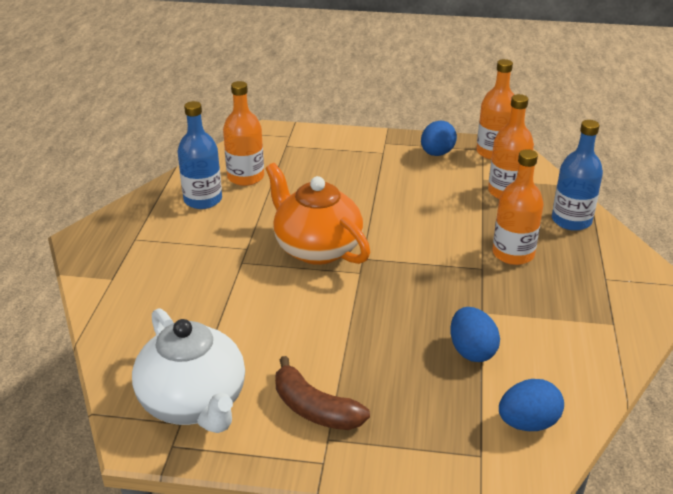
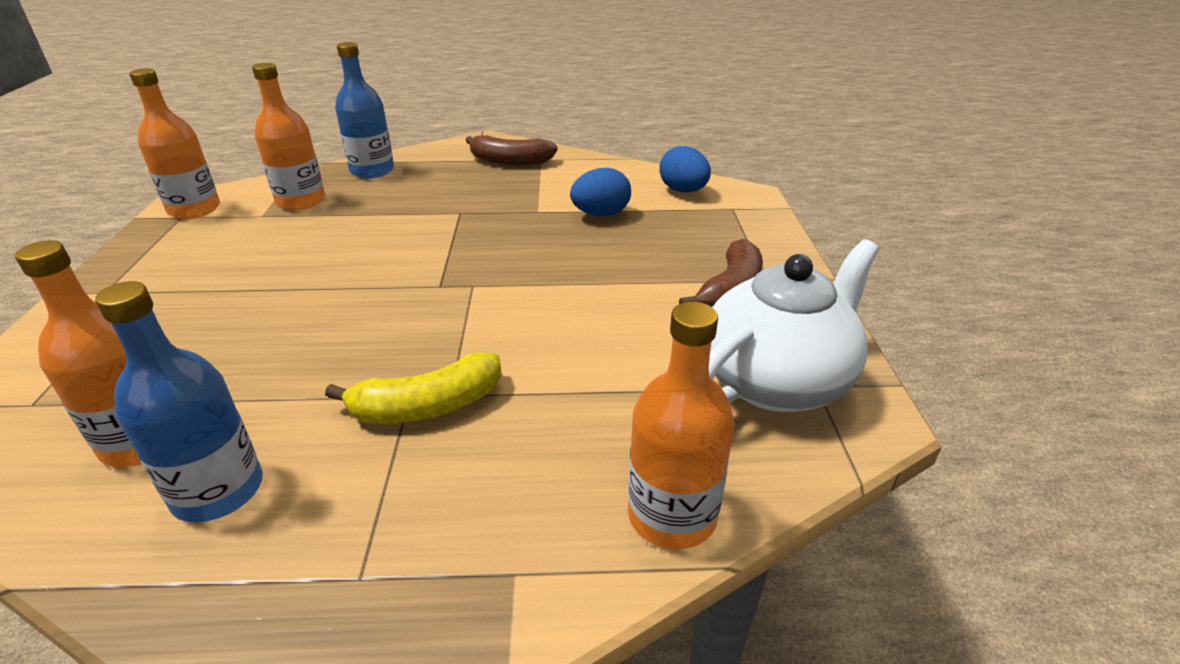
camera: 100 degrees left, 0 degrees up
(234, 254) = (427, 406): none -> yellow banana
(316, 248) = (415, 324): orange teapot -> none
(437, 153) = (172, 247): blue egg -> none
(513, 254) = (433, 197): orange bottle -> orange bottle (672, 515)
(603, 301) = (510, 161): none -> brown banana

